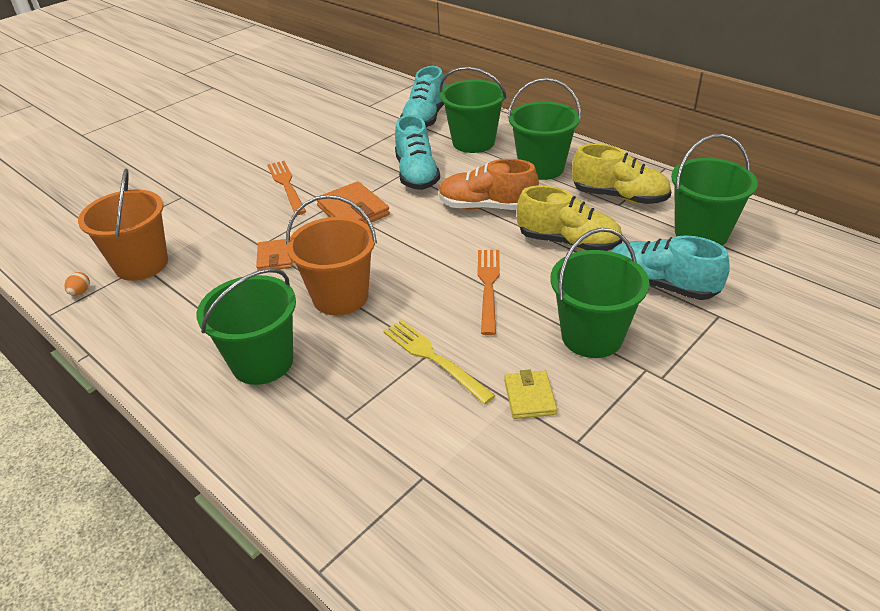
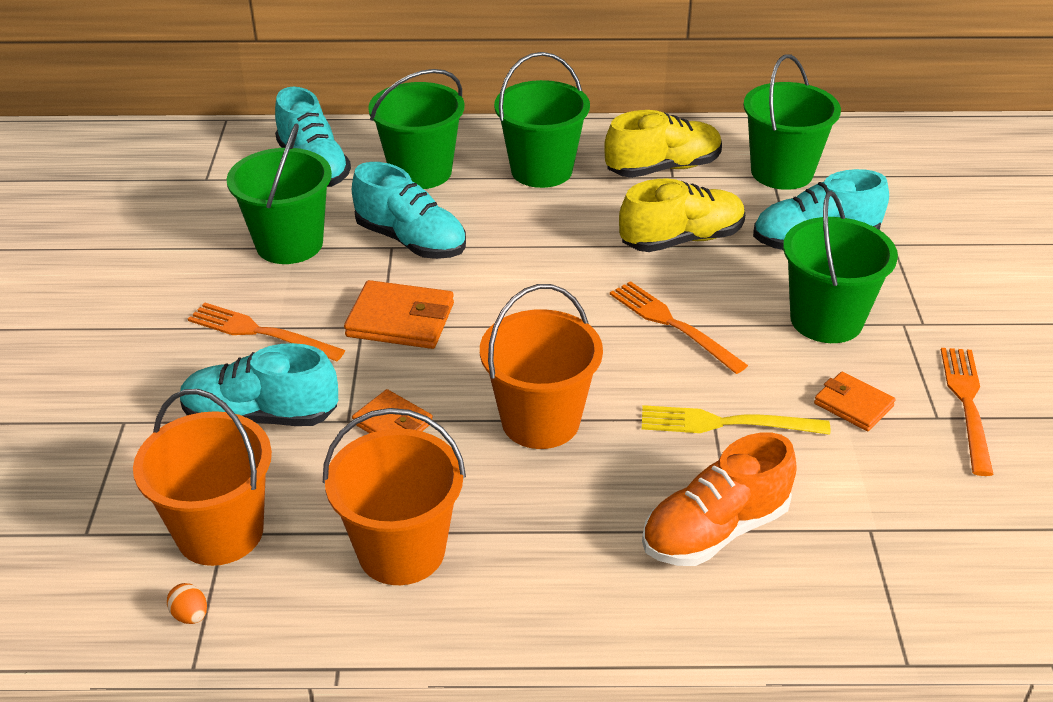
camera: 45 degrees left, 0 degrees up
(188, 319) = (401, 551): none -> orange bucket
(231, 223) = (261, 416): none -> turquoise shoe
(262, 362) = (565, 536): green bucket -> green bucket (289, 244)
(486, 207) = (547, 241): orange shoe -> orange shoe (715, 530)
(529, 397) = (853, 405): yellow wallet -> orange wallet
(613, 447) = (967, 404): none -> orange fork

